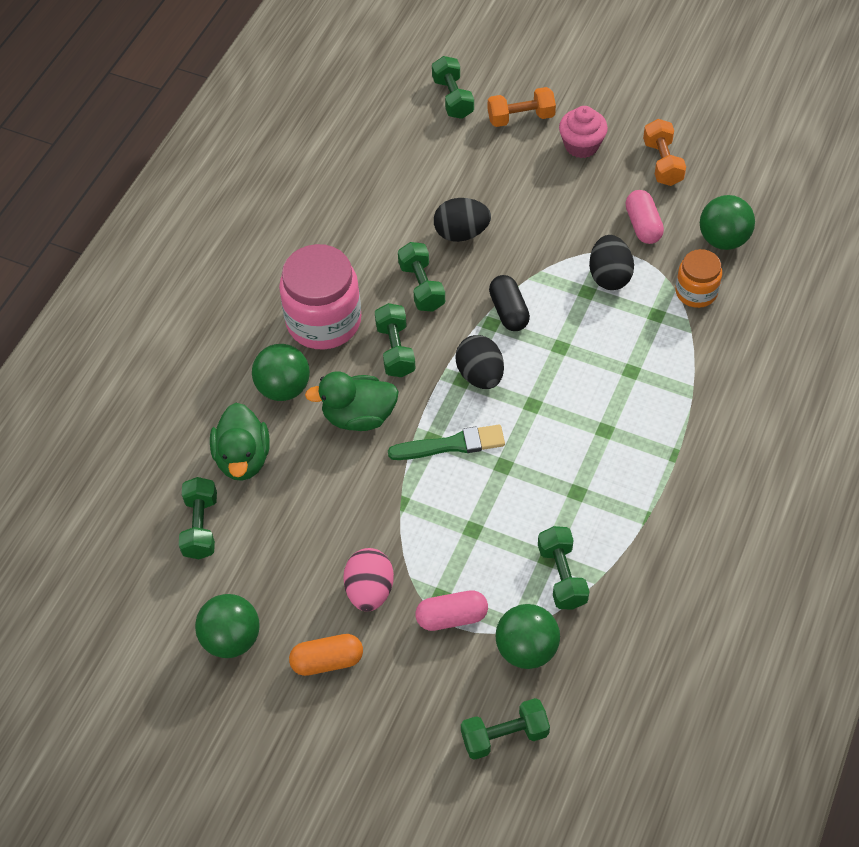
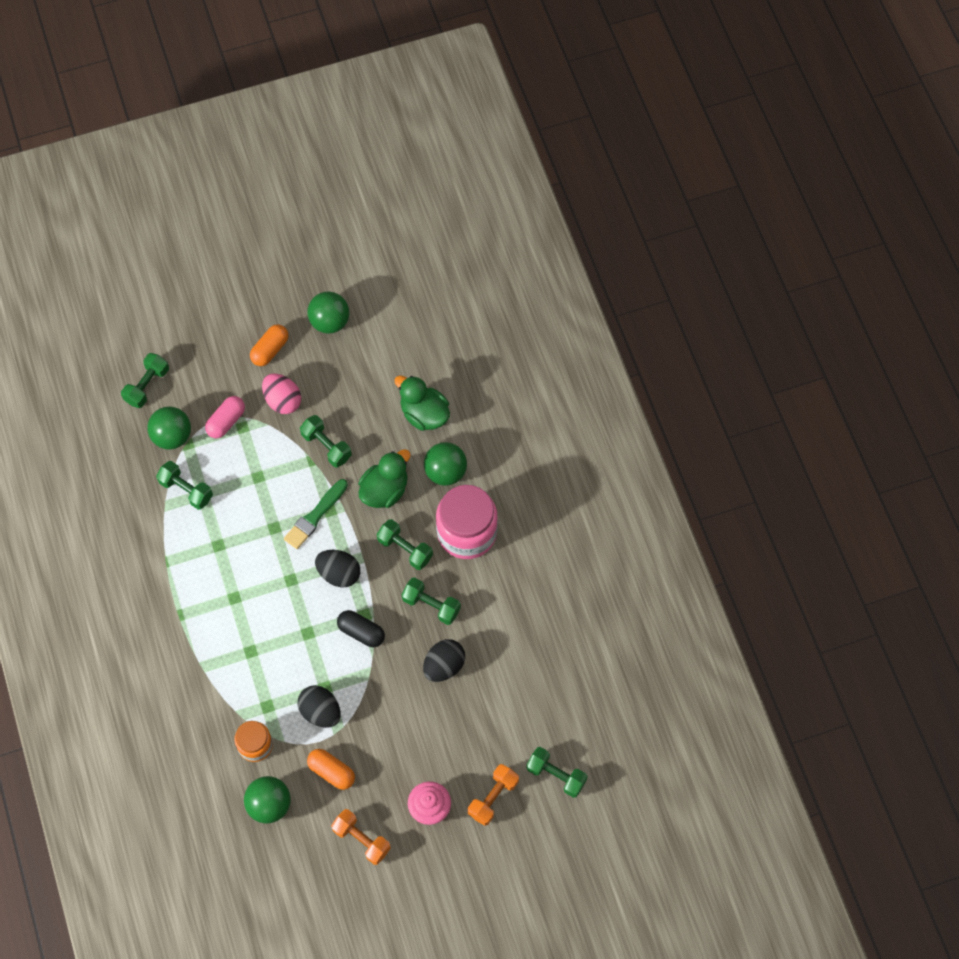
camera: 135 degrees right, 10 degrees up
(200, 526) = (406, 361): green dumbbell -> green dumbbell (326, 446)
(643, 225) = (331, 772): pink capsule -> orange capsule

